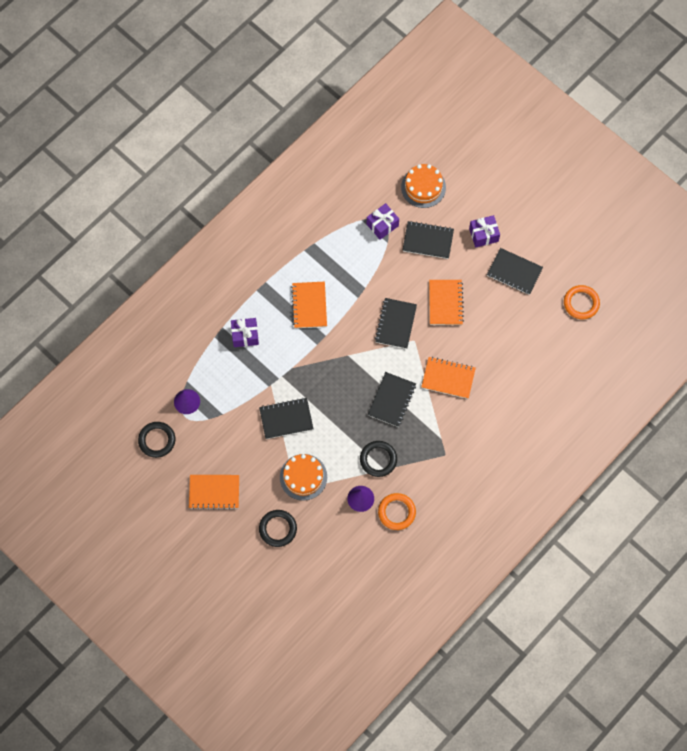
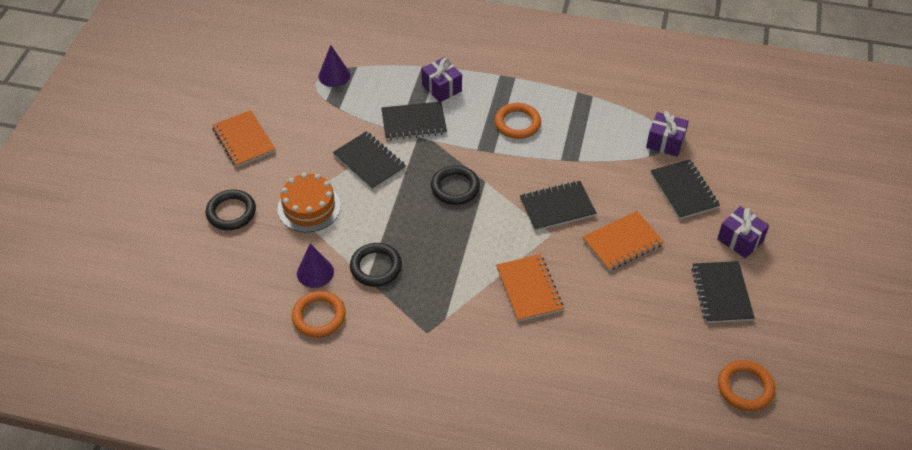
camera: 60 degrees right, 20 degrees down
(157, 440) = (275, 72): black ring -> black ring (455, 187)
(309, 305) = (517, 123): orange notebook -> orange ring
(392, 400) = (460, 246): black notebook -> black notebook (414, 122)
(423, 187) = (743, 157): orange cake -> none

